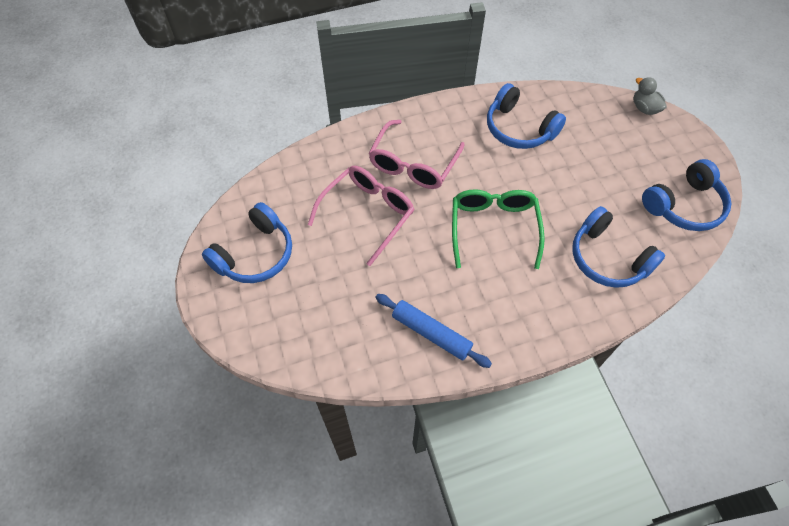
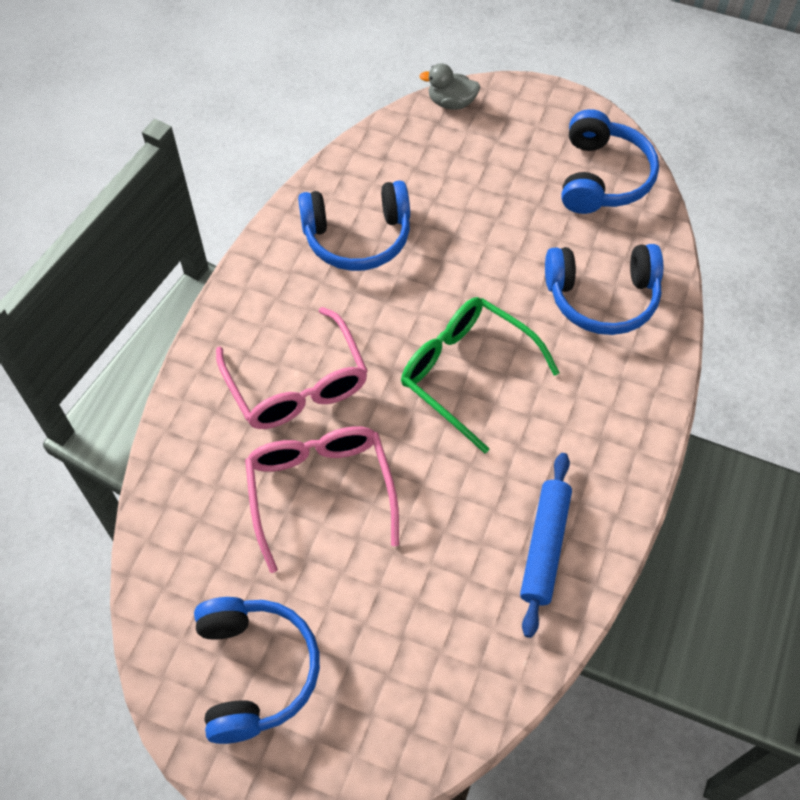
camera: 50 degrees left, 0 degrees up
(431, 333) = (545, 547): blue rolling pin -> blue rolling pin turned 60 degrees counterclockwise

